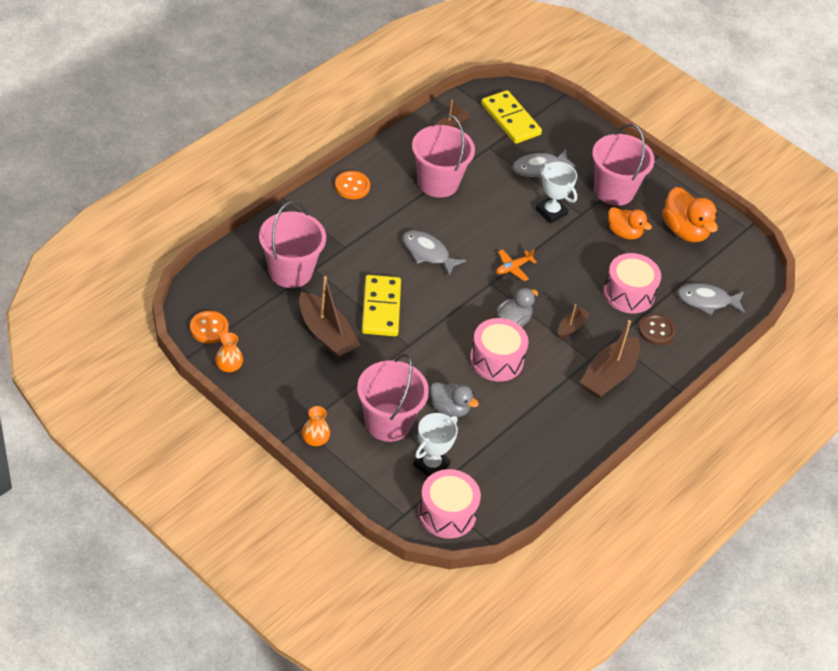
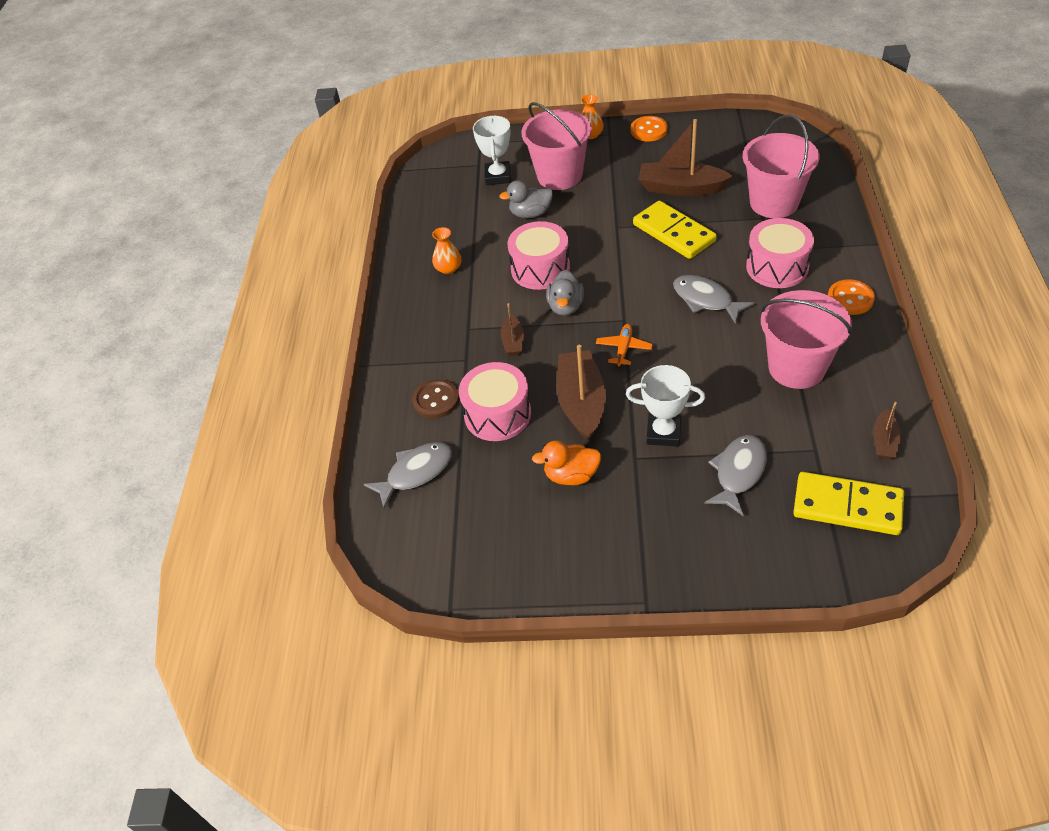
camera: 150 degrees right, 0 degrees up
(209, 328) = (756, 132): orange button -> orange button (649, 130)
(229, 366) = (706, 126): orange vase -> orange vase (448, 268)
(428, 253) = (706, 300): grey fish -> grey fish turned 135 degrees counterclockwise
(447, 513) = (453, 162): pink drum -> pink drum (777, 267)
(609, 375) = (438, 328): brown boat -> brown boat (581, 402)
(614, 190) = (637, 518): pink bucket -> none
(684, 230) = (514, 537): orange duck -> none

